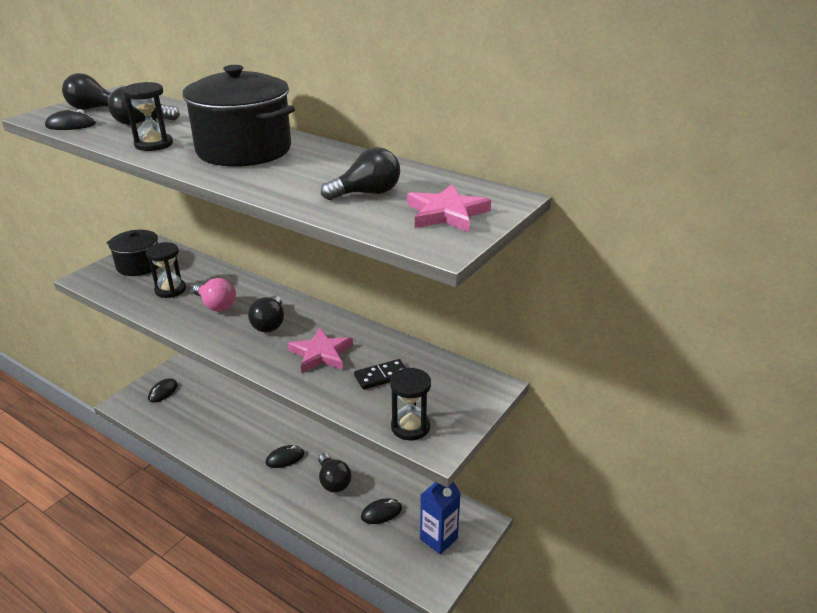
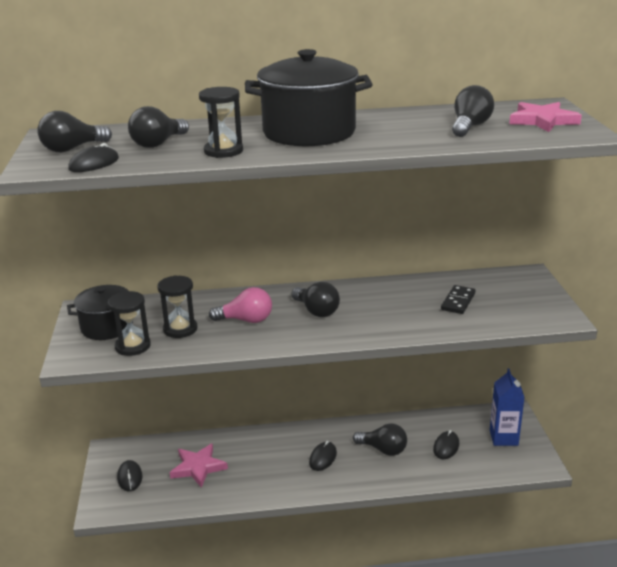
camera: 40 degrees left, 5 degrees down
(321, 354) = (393, 309): pink star -> pink star (198, 467)
(410, 427) = (529, 317): black hourglass -> black hourglass (133, 346)

